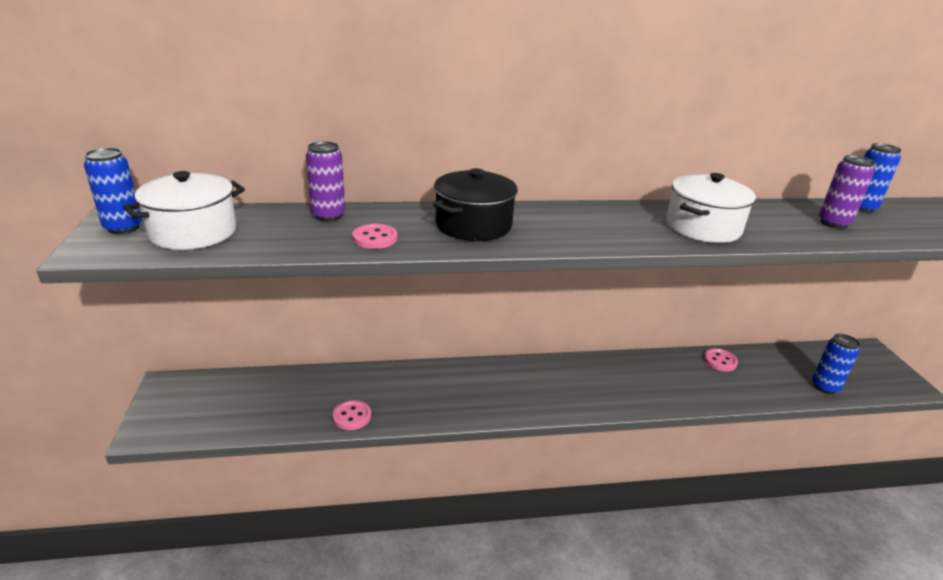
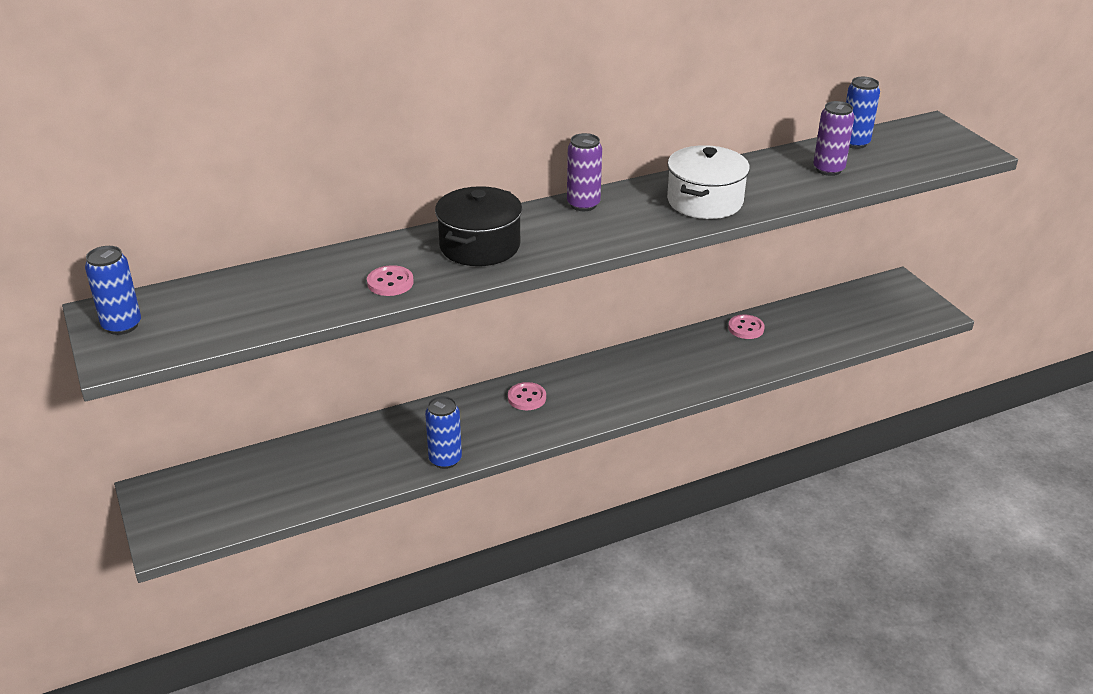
camera: 15 degrees left, 5 degrees up
(193, 232) = (200, 315): white pot -> none
(328, 215) = (325, 266): purple can -> purple can (583, 204)
(352, 416) = (379, 474): pink button -> pink button (526, 398)
(825, 387) = (854, 333): blue can -> blue can (445, 460)

